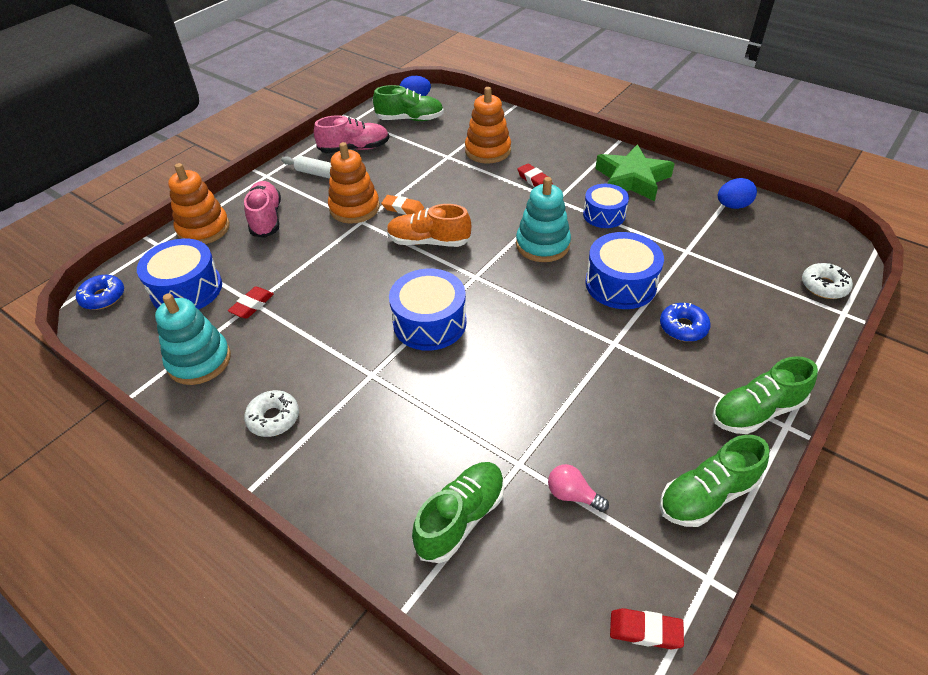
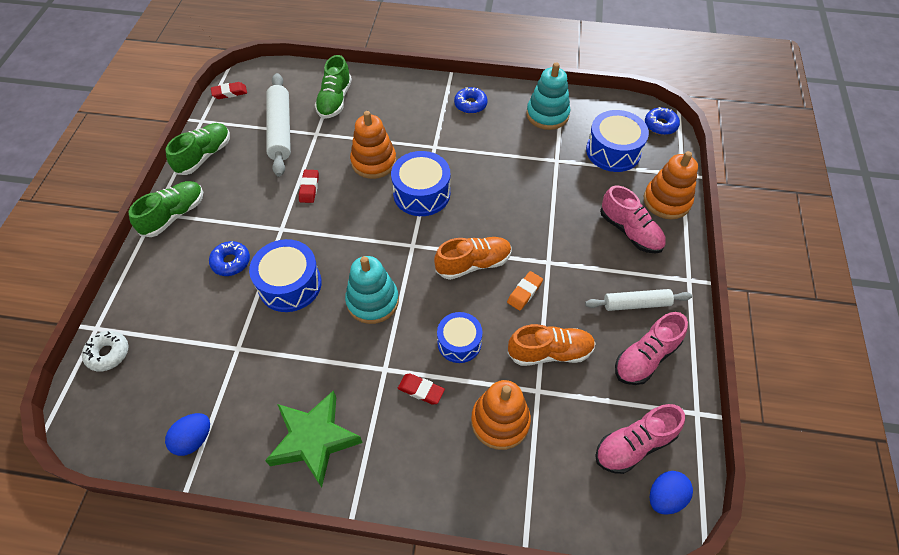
camera: 150 degrees right, 10 degrees up
(252, 305) = (555, 158): red eraser -> red eraser (309, 188)
(273, 418) = (470, 104): white donut -> blue donut
(354, 208) = (568, 274): orange stacking toy -> orange stacking toy (374, 162)
(403, 208) = (524, 292): orange eraser -> orange eraser turned 45 degrees counterclockwise
(410, 119) = (634, 445): green shoe -> pink shoe
(419, 171) = (550, 352): none -> orange shoe
(572, 495) = (280, 130): pink light bulb -> white rolling pin
(604, 215) = (329, 366): blue drum -> blue drum (459, 342)

